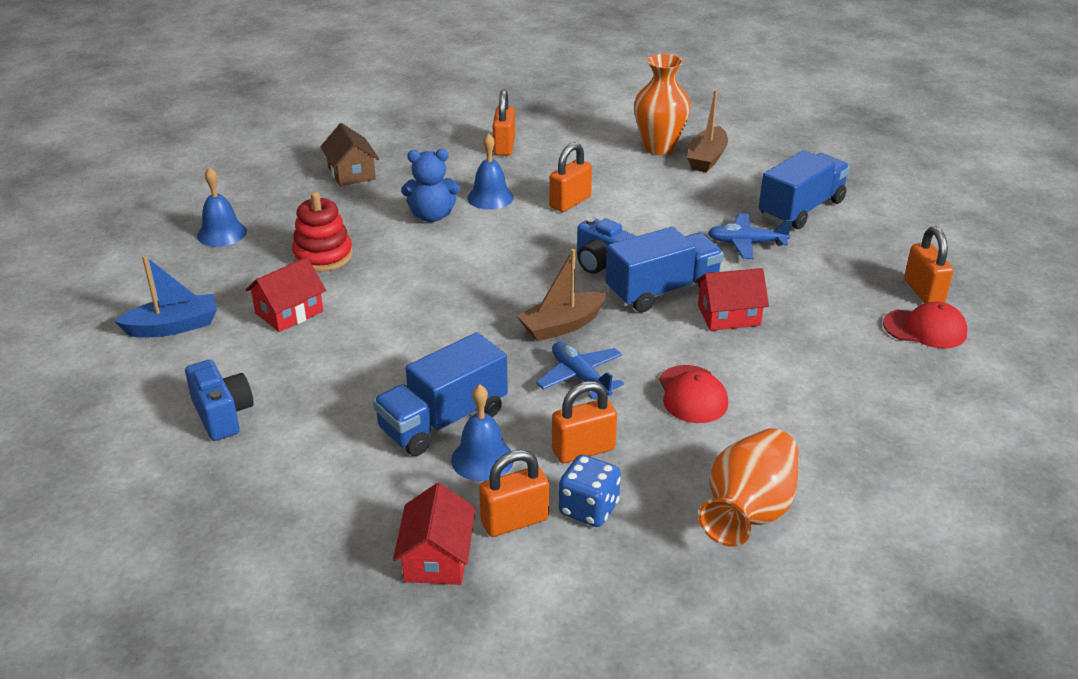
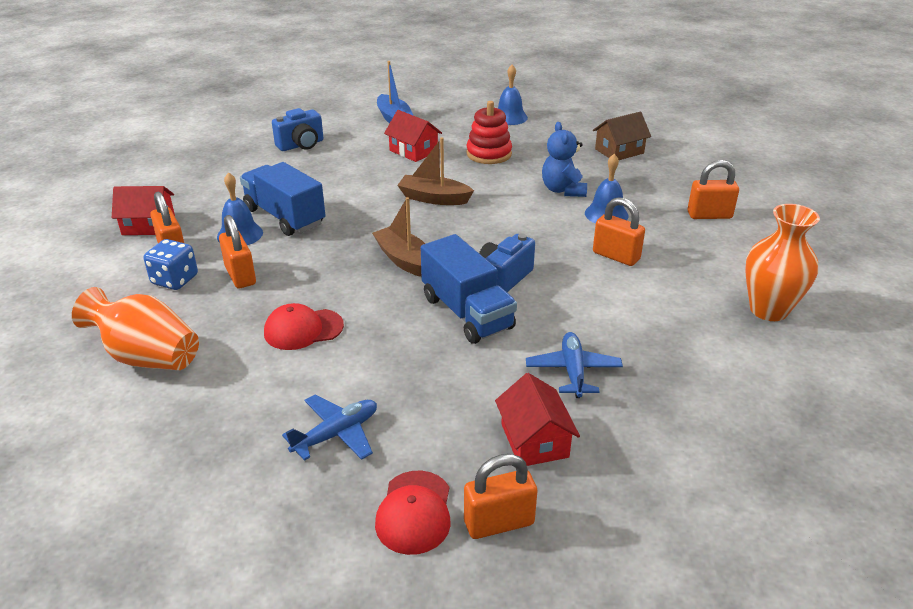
camera: 85 degrees right, 0 degrees up
(580, 377) = (332, 271): blue plane -> blue plane (336, 434)
(706, 158) = (763, 346): brown boat -> brown boat (434, 198)
(728, 315) = (429, 354): red house -> red house (534, 440)
(801, 209) = (671, 421): blue truck -> none

